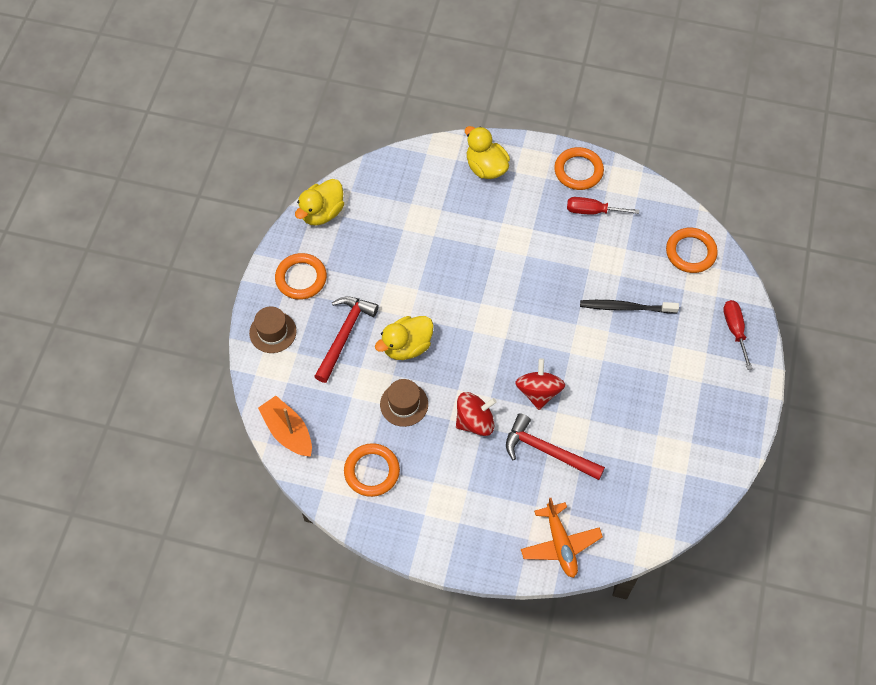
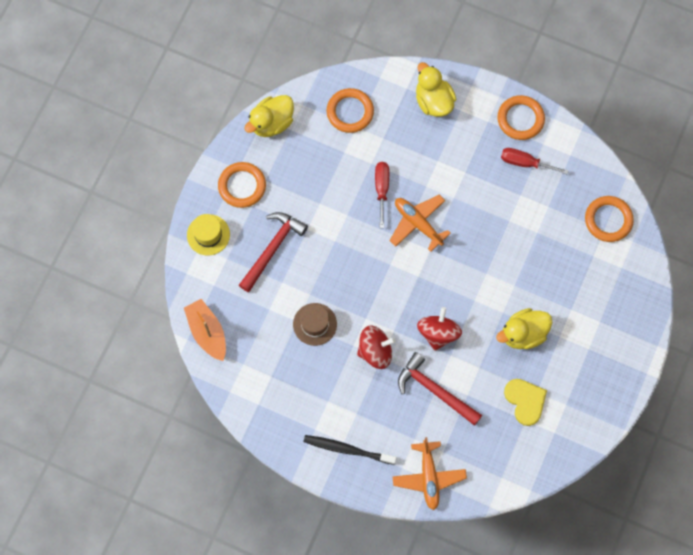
camera: 10 degrees right, 10 degrees up
(273, 332) = (208, 235): brown hat -> yellow hat
(372, 471) = (275, 382): orange ring -> orange ring (350, 112)
(407, 346) = (327, 269): yellow duck -> yellow duck (523, 334)
(494, 286) = (418, 223): none -> orange plane
(625, 307) = (534, 265): black toothbrush -> black toothbrush (347, 449)
(647, 446) = (525, 401): none -> yellow heart
(735, 330) = (631, 304): red screwdriver -> red screwdriver (381, 189)

